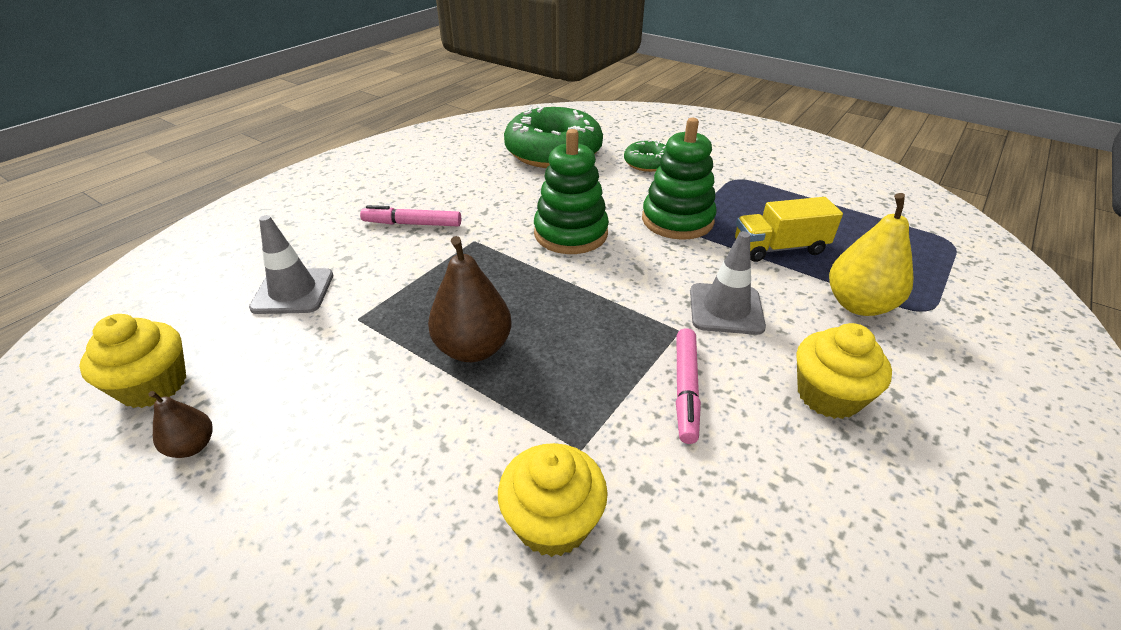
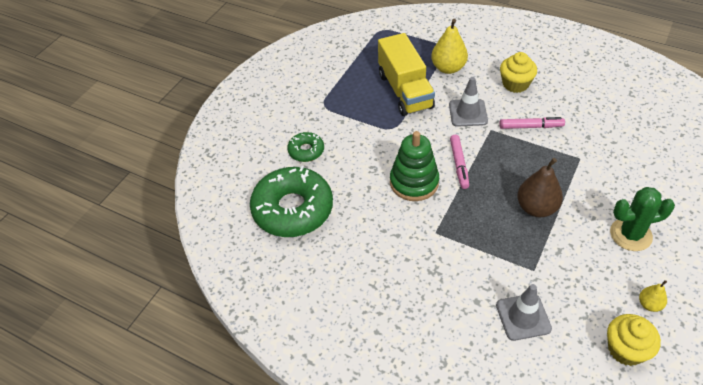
camera: 95 degrees left, 10 degrees up
(192, 446) = (649, 304): brown pear -> yellow pear
(347, 472) = (630, 235): none -> green cactus
(412, 224) = (424, 275): pink marker -> pink marker (459, 164)
(553, 521) = (617, 162): yellow cupcake -> none
(677, 220) = (385, 133): green stacking toy -> none
(779, 248) = (405, 91): yellow truck -> yellow truck, size x1.56

